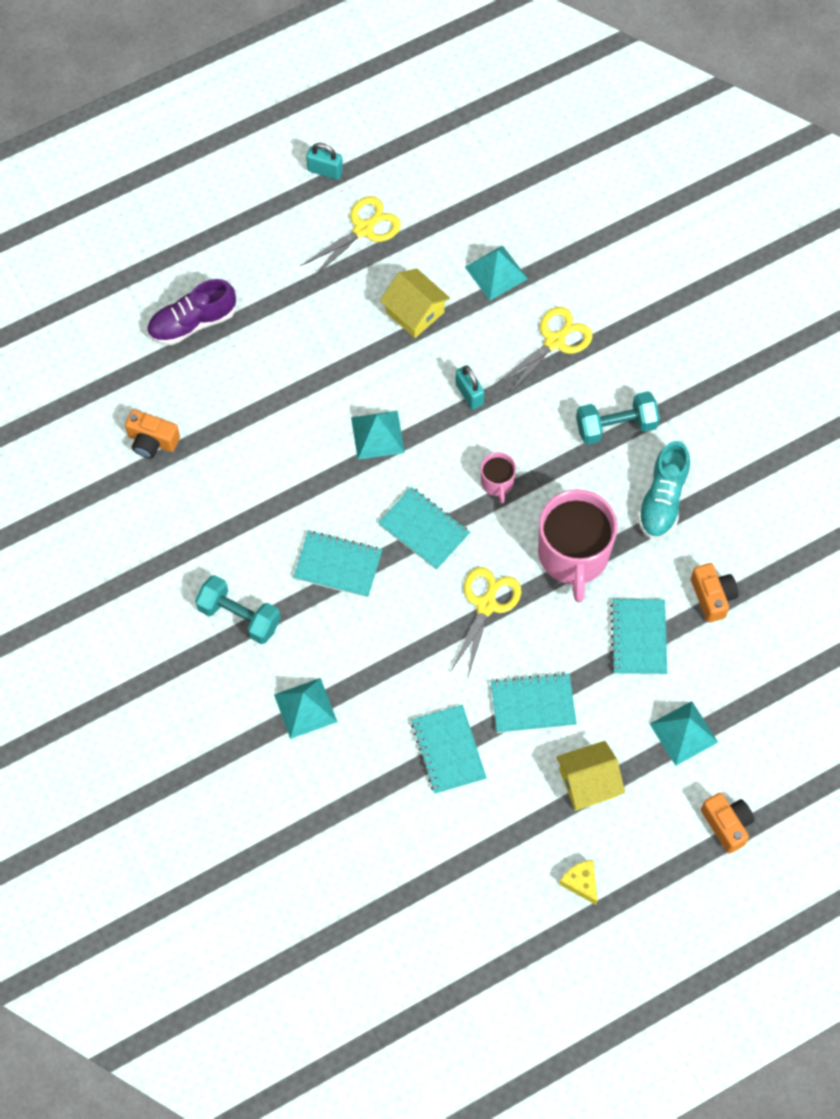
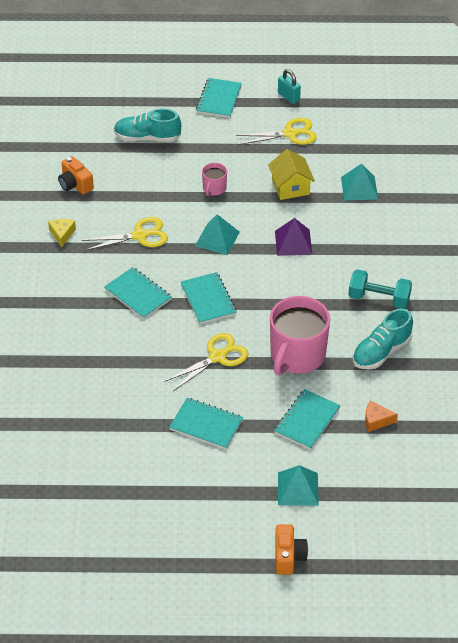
camera: 30 degrees right, 20 degrees down
(192, 323) = (147, 138): purple shoe -> turquoise shoe
(239, 616) = (55, 294): turquoise dumbbell -> none
(305, 708) = (57, 359): turquoise pyramid -> none
(448, 750) = (130, 424): turquoise notebook -> turquoise notebook (218, 99)
(469, 394) = (293, 242): turquoise padlock -> purple pyramid
(497, 483) = (275, 295): pink mug -> pink mug (214, 188)
(554, 341) = (371, 238): yellow scissors -> yellow scissors (139, 235)
(581, 882) = (160, 541): yellow cheese -> yellow cheese (62, 234)
(588, 782) = (210, 486): yellow house -> none
(712, 597) = (376, 420): orange camera -> orange cheese

